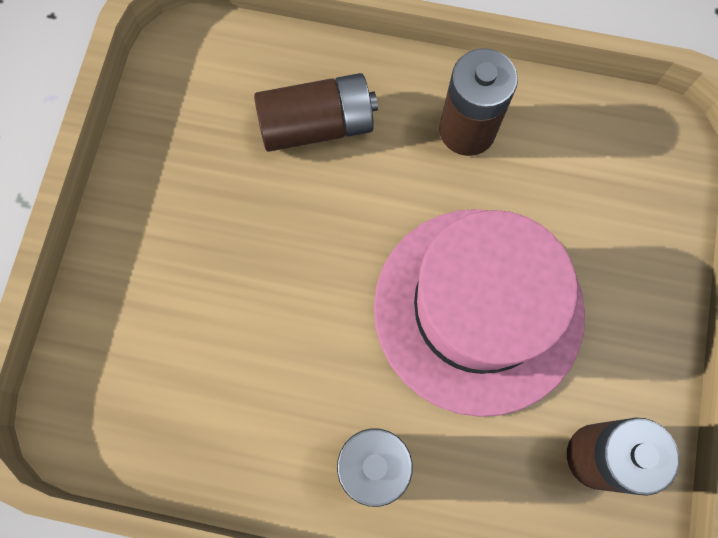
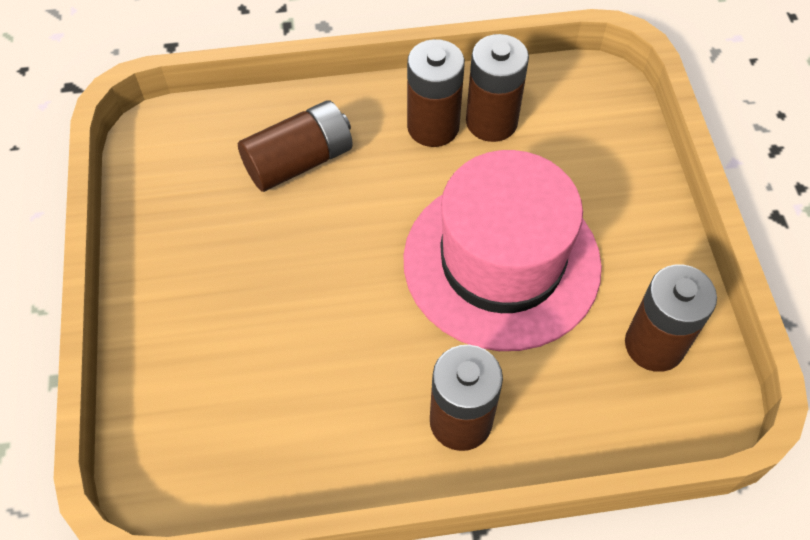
camera: 20 degrees left, 15 degrees down
(531, 144) = (491, 122): none -> brown battery

